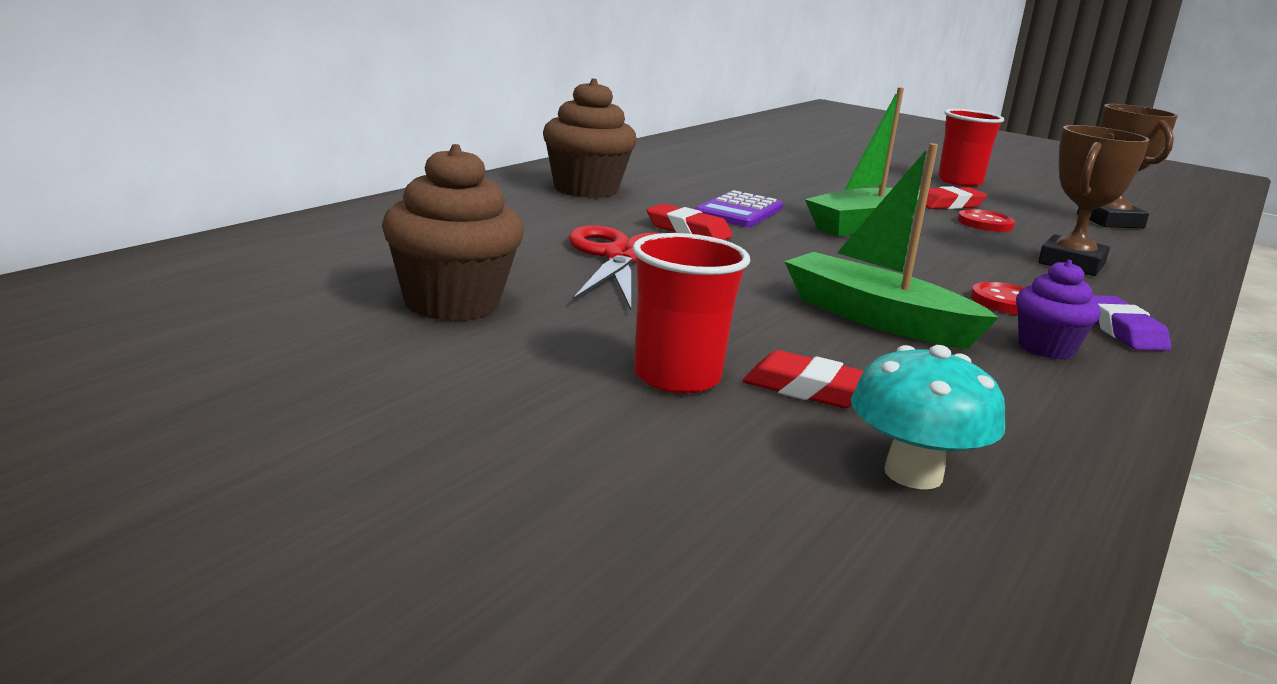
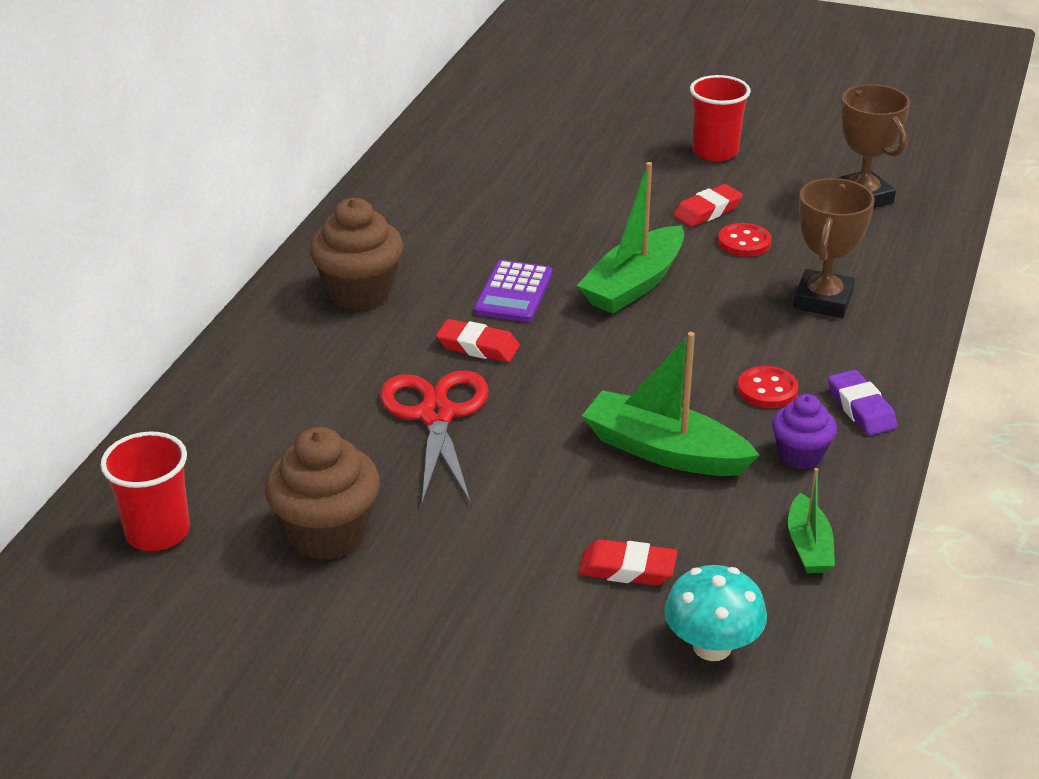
camera: 10 degrees left, 15 degrees up
(677, 377) = (530, 582): red cup -> red cup (158, 532)
(1059, 415) = (808, 546): none -> green boat

